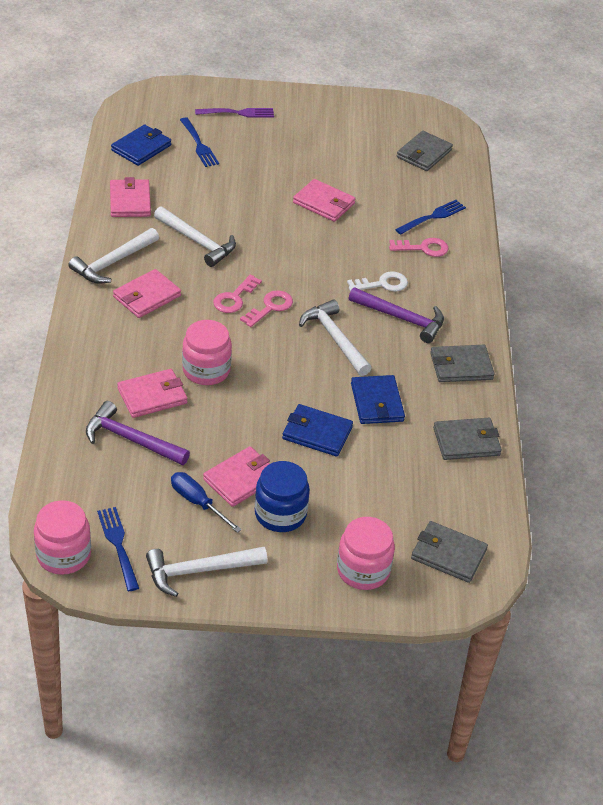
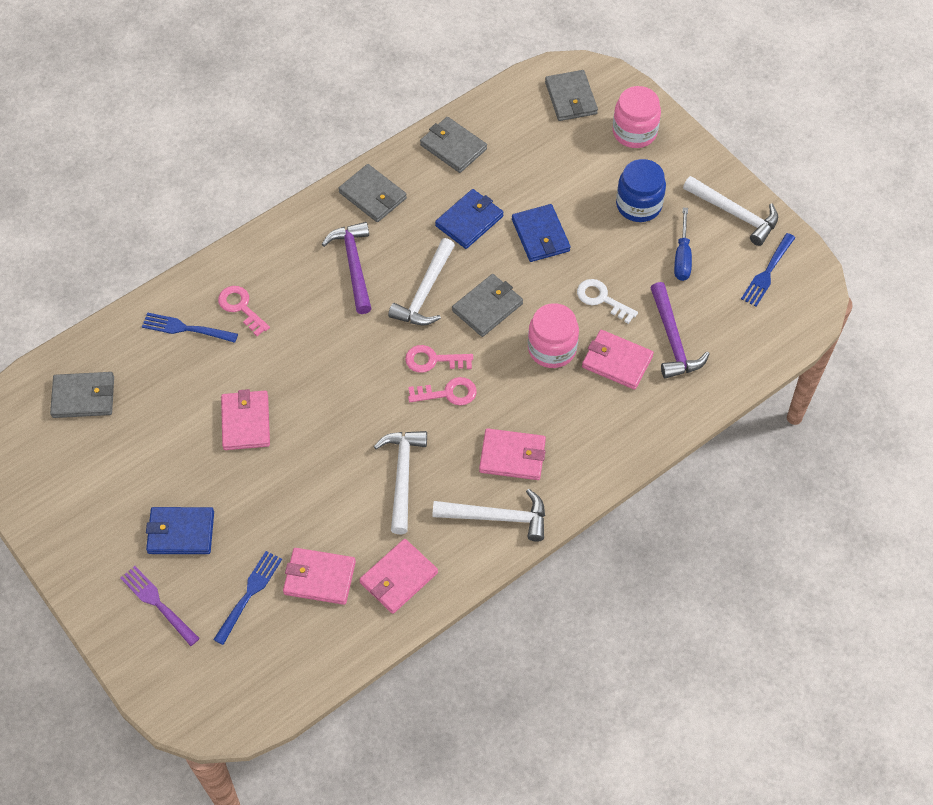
camera: 125 degrees left, 15 degrees up
(63, 555) = (810, 295): pink jar -> none
(141, 148) = (304, 640): blue wallet -> blue wallet (181, 532)
(241, 479) = (633, 248): pink wallet -> pink wallet (319, 578)
(283, 361) = (487, 307): none -> grey wallet
(382, 284) = (321, 305): white key -> white key (602, 299)

